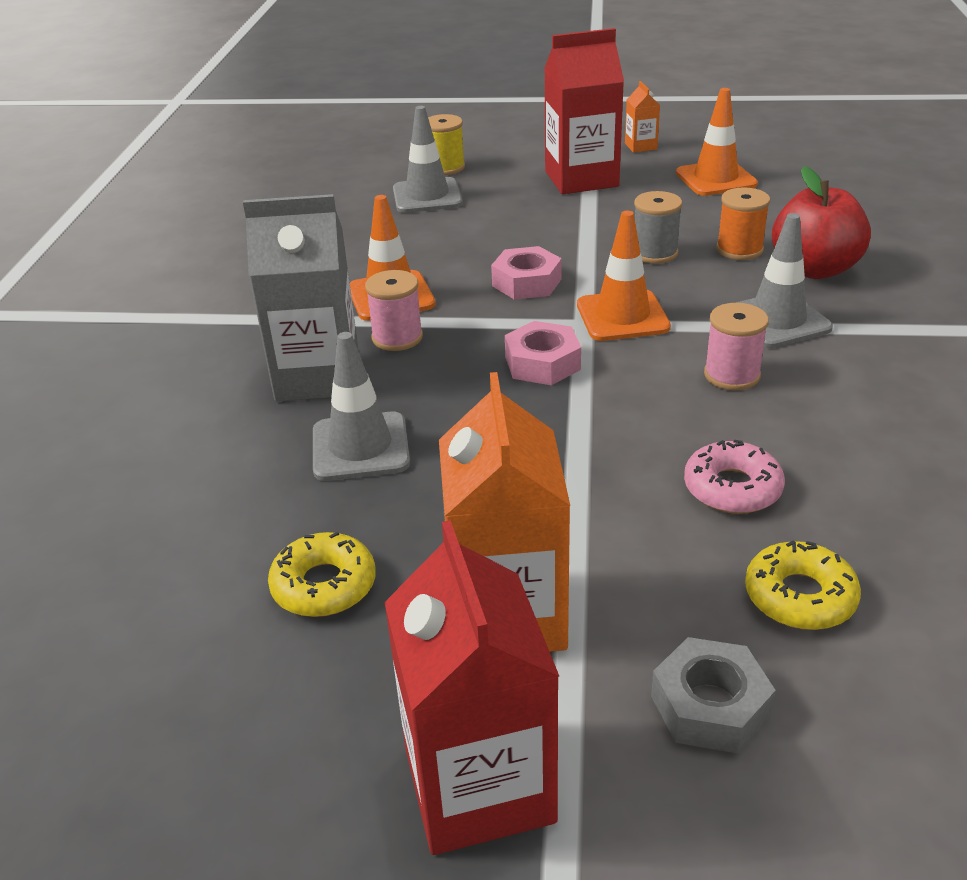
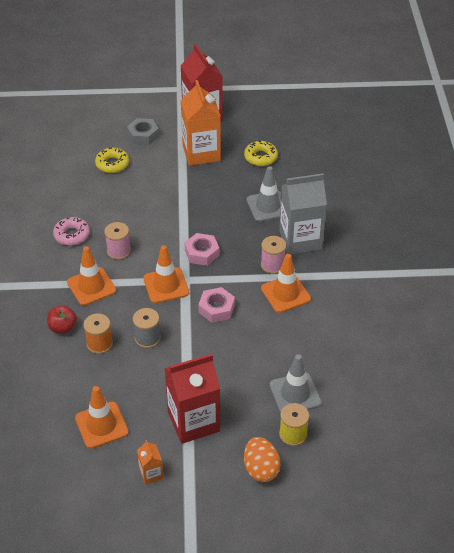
camera: 170 degrees right, 10 degrees up
(497, 147) = (261, 469): none -> orange egg
(732, 488) = (127, 198): pink donut -> pink donut (72, 235)
(777, 320) = (91, 286): grey traffic cone -> orange traffic cone
(814, 269) = (63, 327): red apple -> red apple, size x0.59

